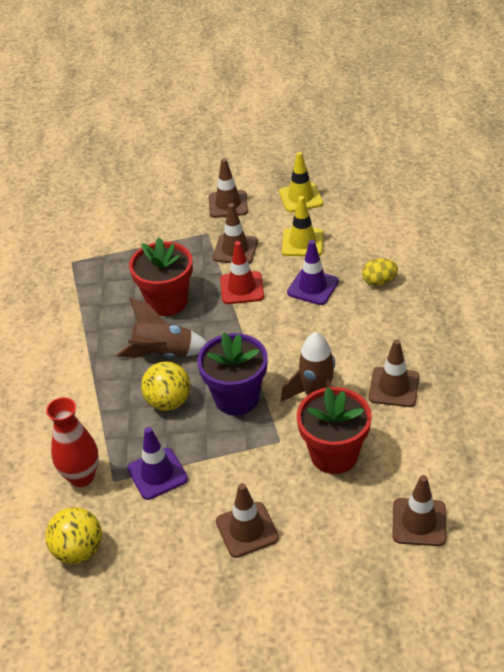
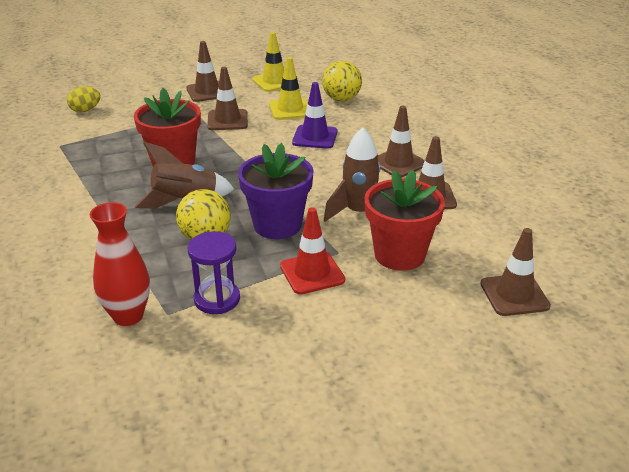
camera: 20 degrees left, 10 degrees down
(79, 550) = (147, 386): yellow ball -> yellow ball (341, 99)
(157, 474) = (217, 299): purple traffic cone -> purple hourglass
(242, 288) = (246, 145): red traffic cone -> red traffic cone (312, 273)
(247, 529) = (339, 332): brown traffic cone -> brown traffic cone (398, 163)
(379, 281) = (374, 127): yellow egg -> yellow egg (85, 110)

